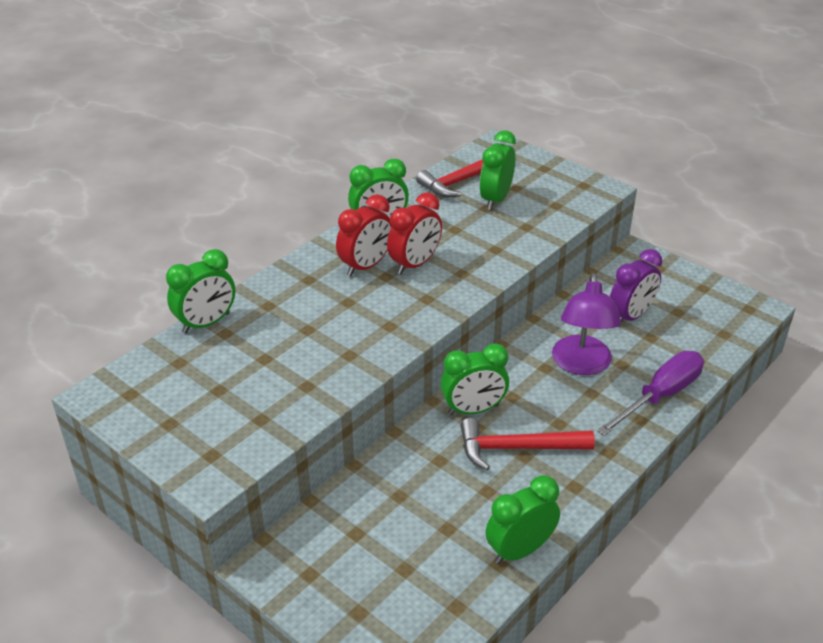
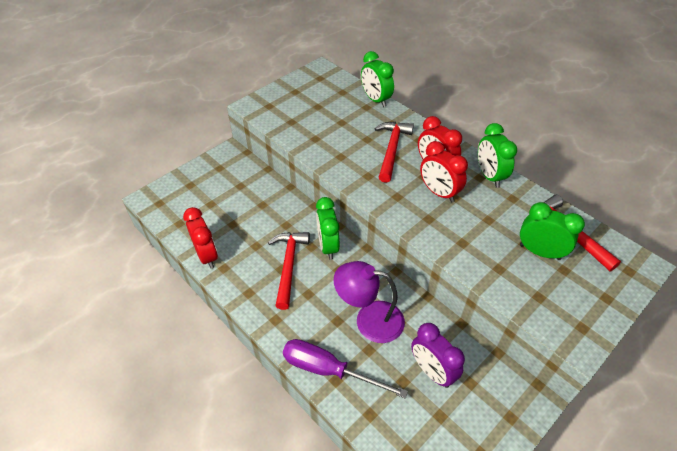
camera: 95 degrees right, 10 degrees up
(331, 304) = (392, 149): none -> red hammer
(519, 550) = (207, 255): green clock -> red clock
(660, 396) = (328, 370): purple screwdriver -> purple screwdriver turned 150 degrees clockwise

